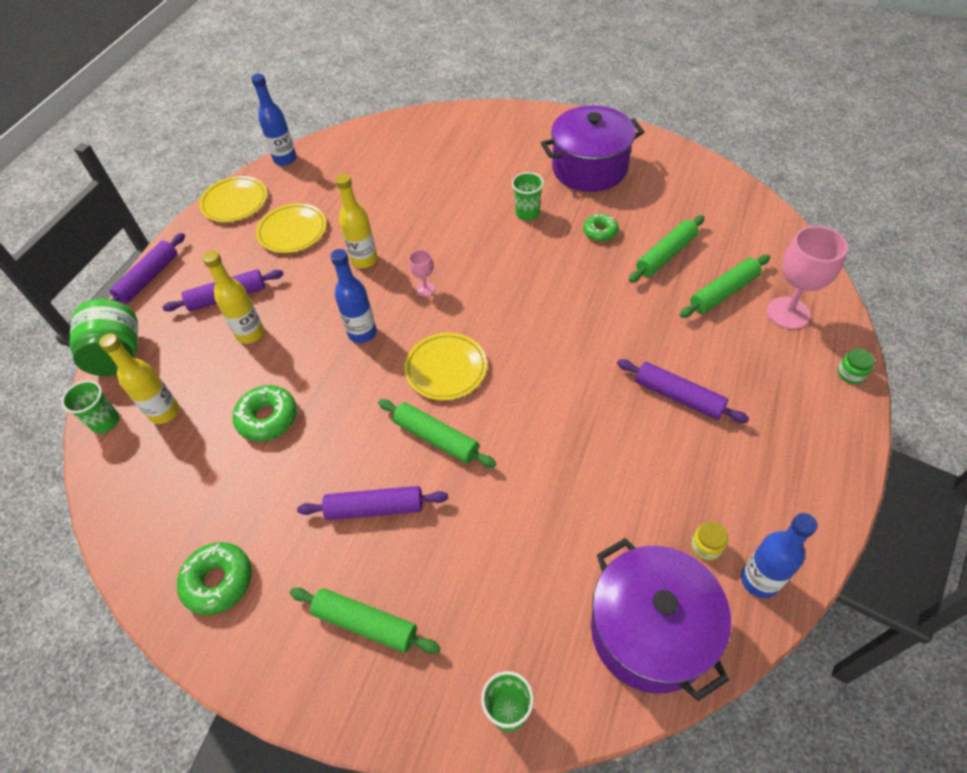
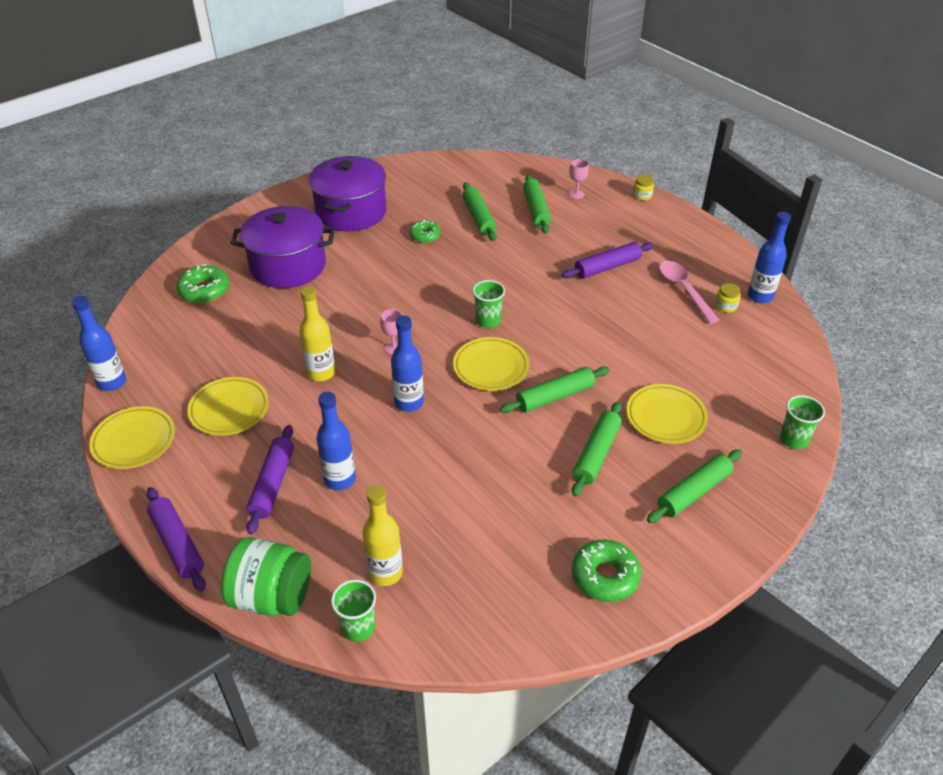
camera: 65 degrees left, 10 degrees down
(250, 334) = (340, 479): yellow bottle -> blue bottle
(267, 418) = (454, 495): green donut -> green donut (204, 290)
(375, 508) = (596, 454): purple rolling pin -> green rolling pin
(466, 552) = (666, 417): none -> yellow plate
(527, 213) = (366, 262): green cup -> green cup (488, 321)
(650, 631) = (770, 354): purple pot -> purple pot (288, 266)
(701, 488) = (683, 290): none -> pink spoon
(788, 313) = (576, 194): pink goblet -> pink goblet, size x0.49
(851, 374) = (642, 195): green jar -> yellow jar

